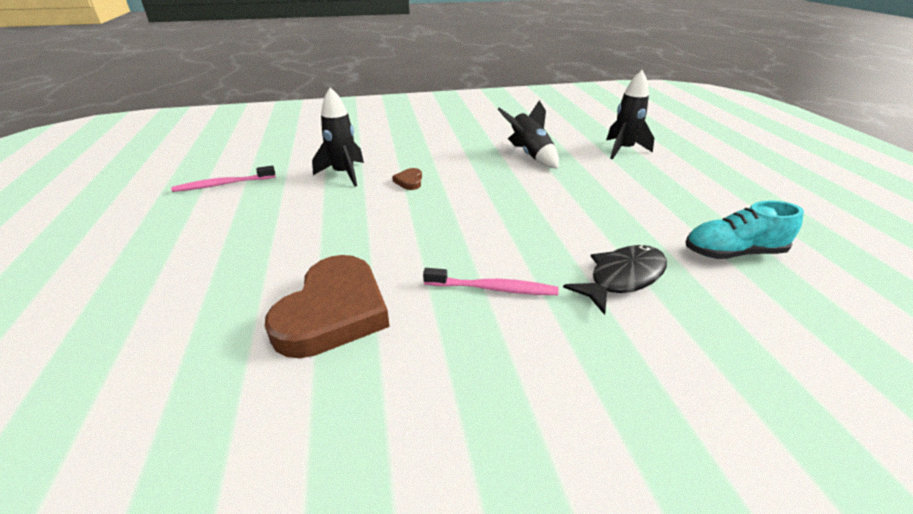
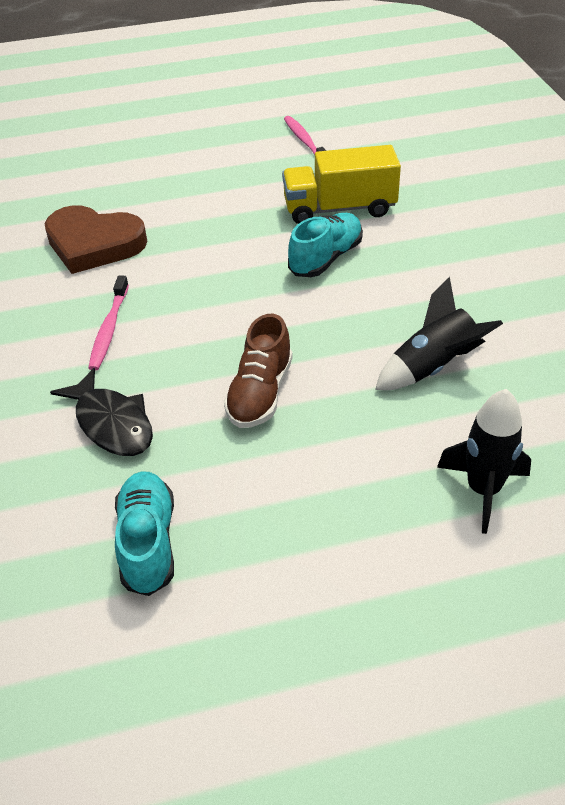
camera: 90 degrees right, 10 degrees up
(344, 174) = (339, 208): black rocket -> yellow truck
(409, 181) = (326, 258): brown heart -> turquoise shoe
(566, 209) = (260, 393): none -> brown shoe

